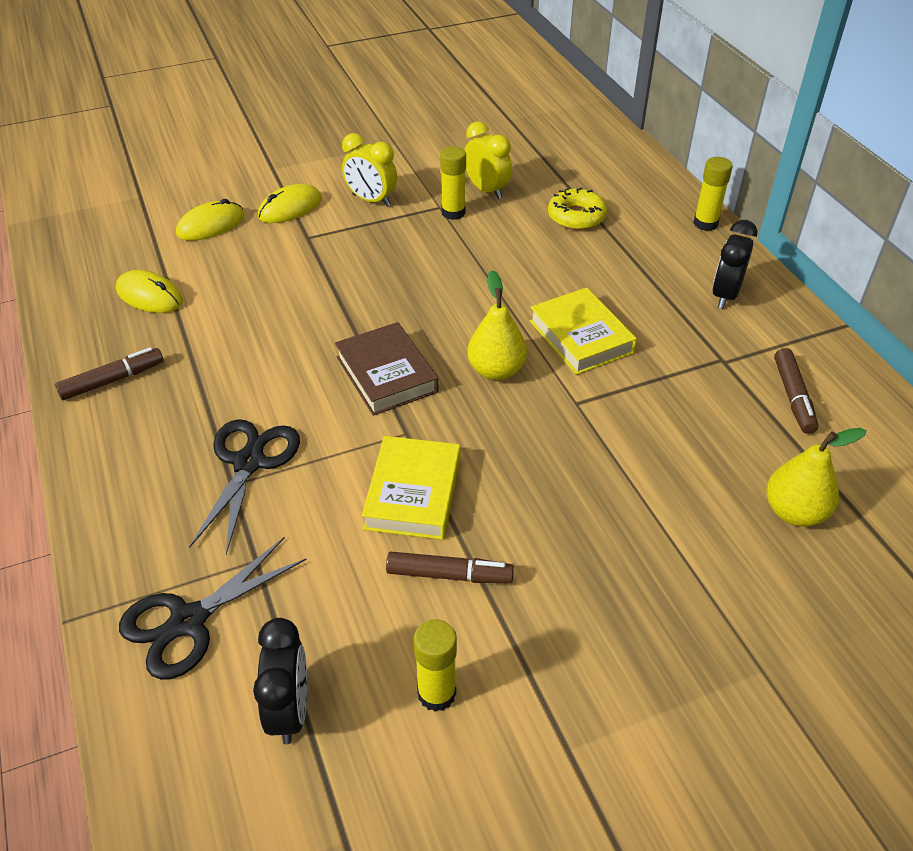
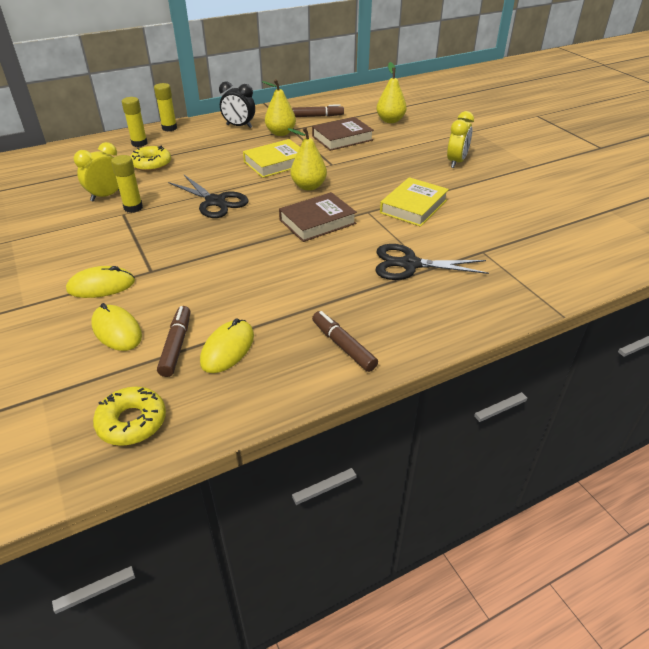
camera: 95 degrees left, 5 degrees down
(82, 245) = (132, 422): none -> yellow donut
(188, 621) = (535, 268): black scissors -> black scissors (215, 202)
(290, 208) = (101, 286): yellow mouse -> yellow mouse turned 60 degrees counterclockwise
(290, 710) = (563, 229): black clock -> none
(371, 200) = (103, 244): yellow clock -> yellow clock (456, 162)
(413, 493) = (413, 206): yellow book -> yellow book turned 60 degrees counterclockwise
(436, 693) = (528, 194): yellow glue stick -> yellow glue stick (139, 143)
(449, 575) = (462, 194): brown marker -> brown marker (176, 345)
(689, 425) = (342, 138): none -> brown book
(702, 344) = (280, 133): none -> yellow pear

